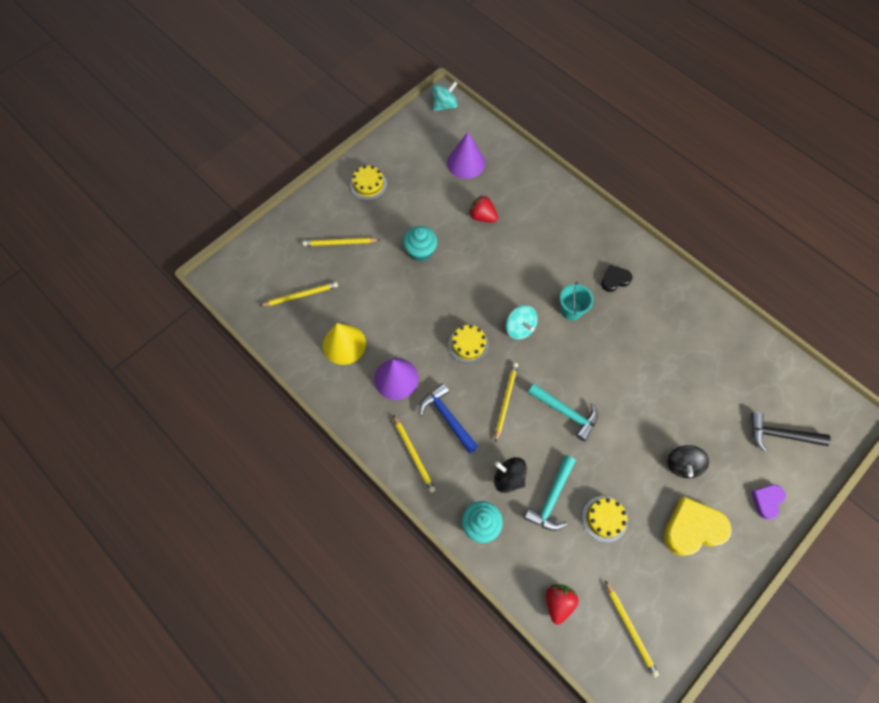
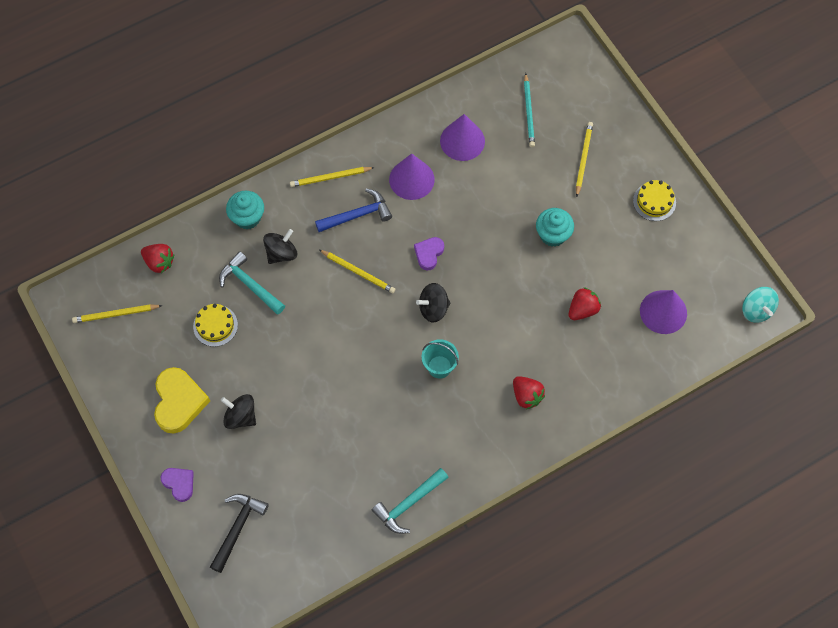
camera: 105 degrees right, 0 degrees up
(301, 295) = (529, 112): yellow pencil -> turquoise pencil
(344, 344) = (462, 141): yellow cone -> purple cone
(468, 345) = (429, 254): yellow cake -> purple heart
(519, 328) = (433, 308): turquoise spinning top -> black spinning top
(566, 412) = (328, 324): turquoise hammer -> turquoise hammer (409, 503)
(571, 241) = (526, 396): none -> red strawberry
(614, 280) = (464, 425): black heart -> none

